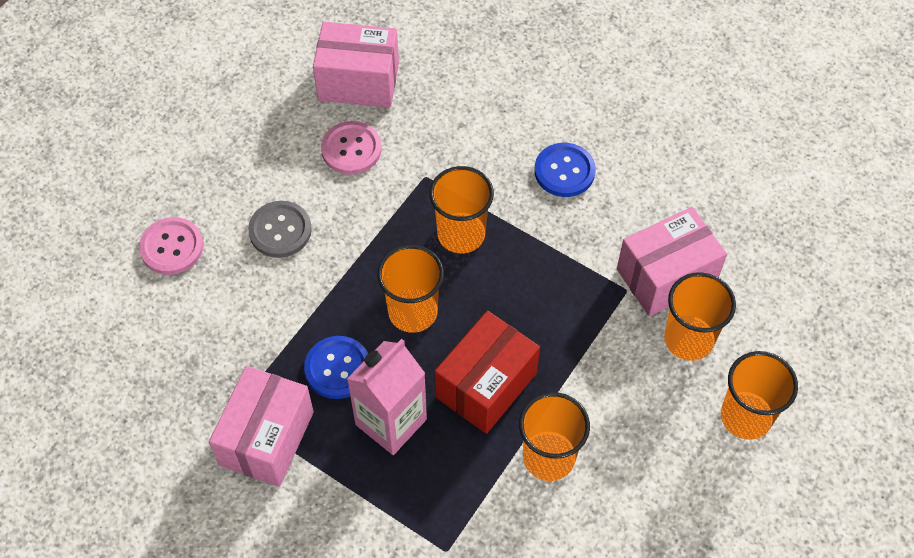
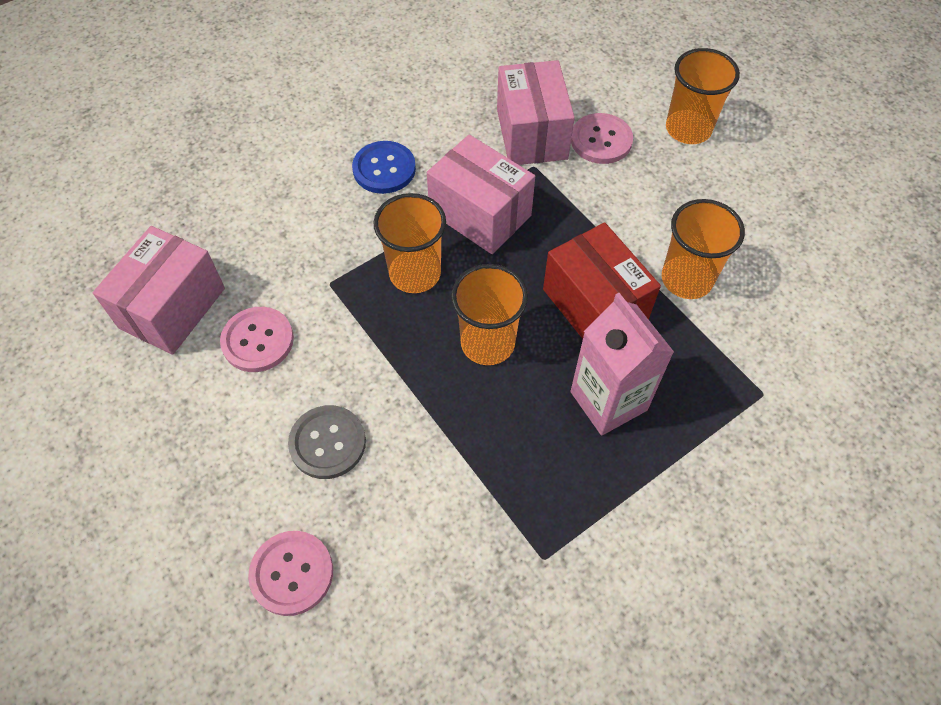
camera: 70 degrees left, 0 degrees up
(267, 438) = (590, 531): pink box -> pink box (480, 214)
(338, 368) = (528, 433): blue button -> none
(688, 339) = (601, 140): orange cup -> pink button

